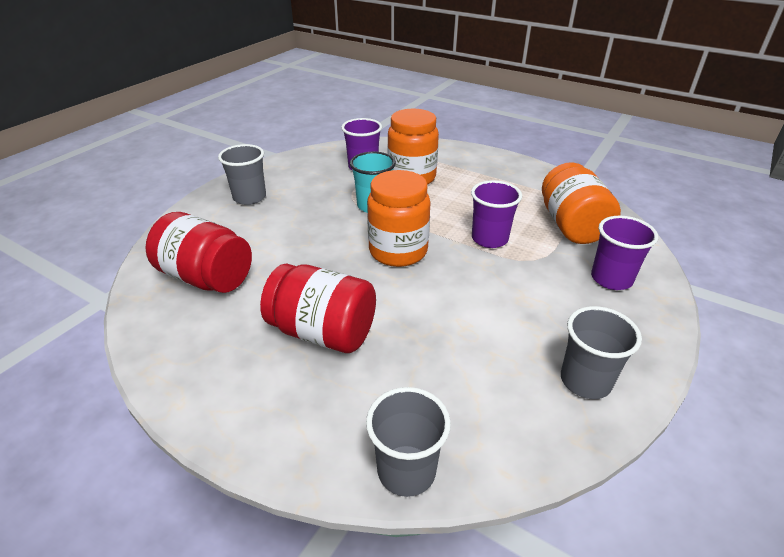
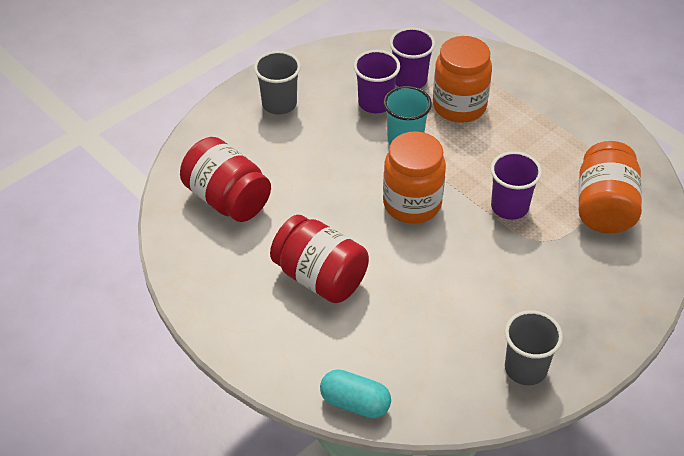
camera: 15 degrees right, 10 degrees up
(406, 470) = (355, 403): grey cup -> turquoise capsule
(611, 279) = (608, 278): purple cup -> purple cup (375, 103)

